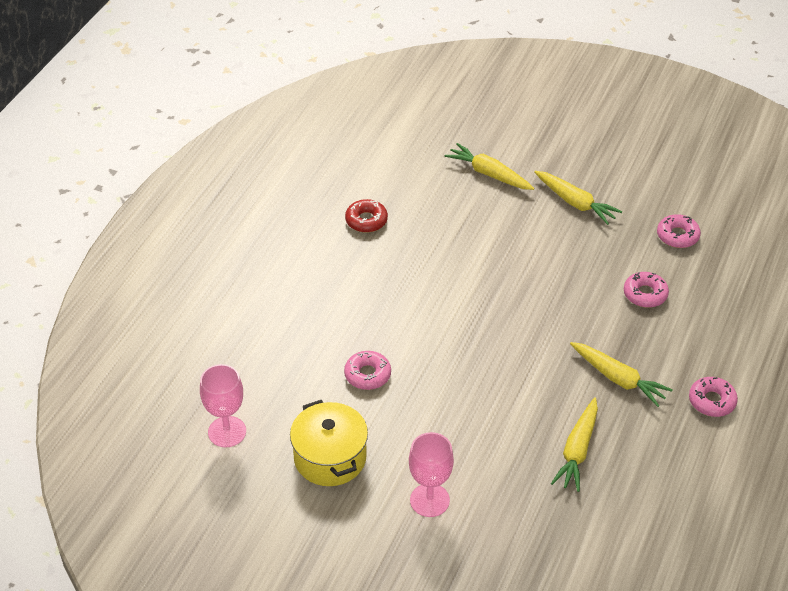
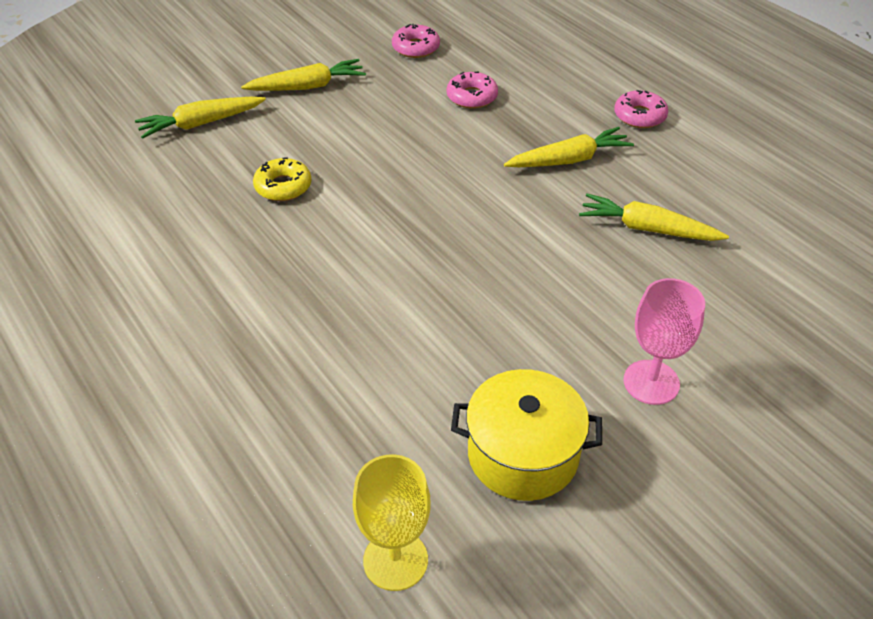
camera: 60 degrees left, 0 degrees up
(227, 432) = (395, 560): pink goblet -> yellow goblet
(366, 220) = (160, 247): red donut -> none
(367, 375) = (410, 354): pink donut -> none
(463, 245) = (283, 186): none -> yellow donut
(577, 450) = (647, 229): yellow carrot -> yellow carrot turned 150 degrees clockwise

